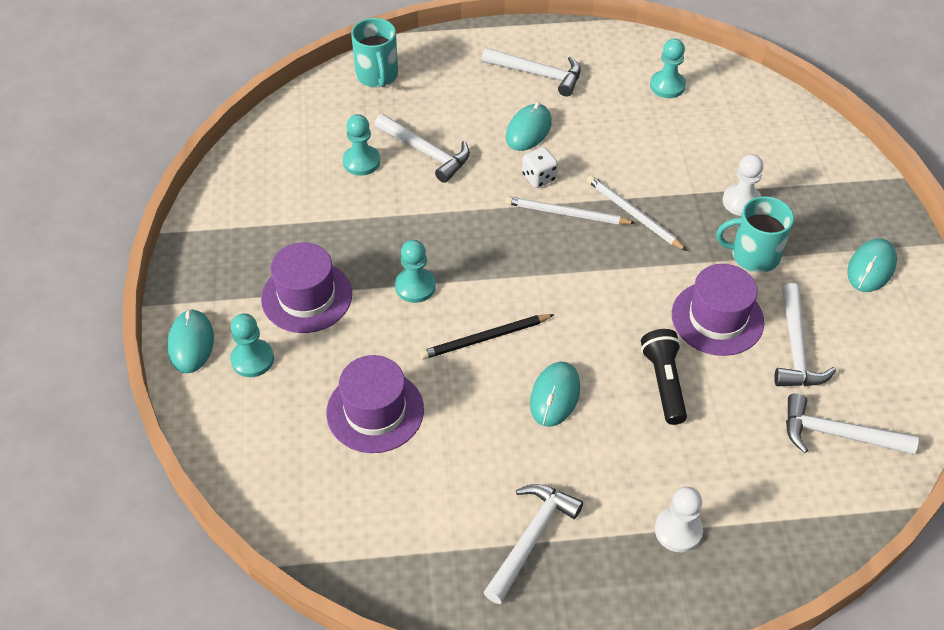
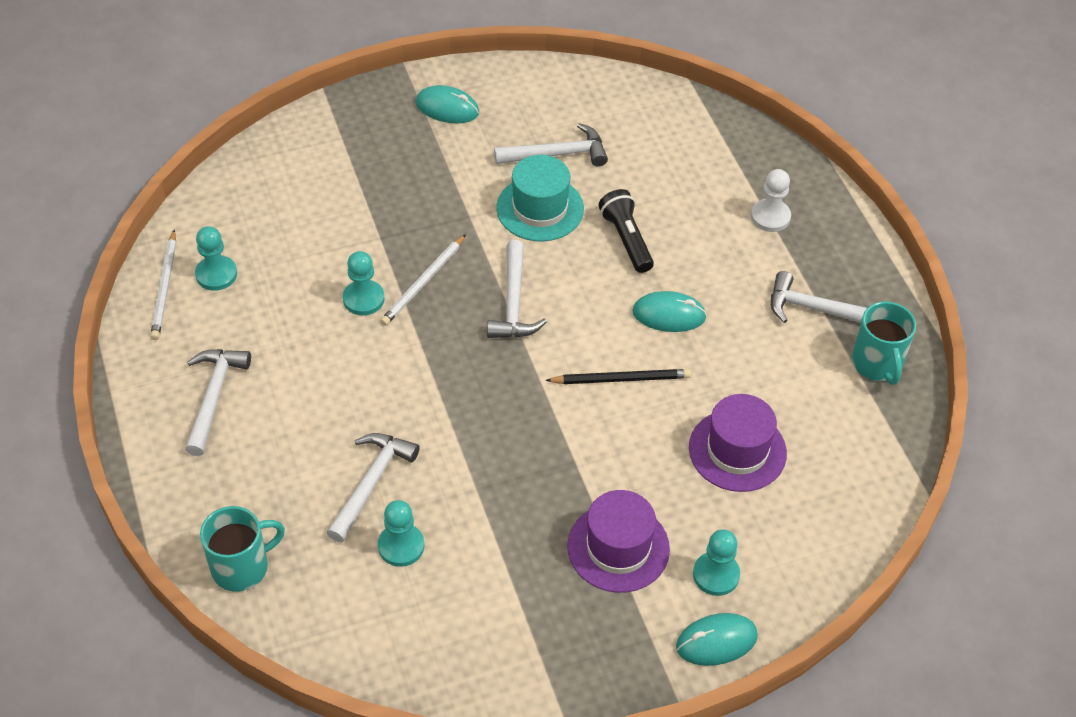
camera: 105 degrees left, 0 degrees up
(415, 286) = (574, 451): turquoise pawn -> turquoise pawn (363, 299)
(485, 338) = (621, 379): black pencil -> black pencil turned 60 degrees counterclockwise
(528, 130) = (314, 390): turquoise mouse -> none
(539, 177) = (388, 369): white dice -> none
(566, 213) = (436, 338): white pencil -> white pencil (165, 288)
(663, 382) = (626, 239): black flashlight -> black flashlight turned 90 degrees clockwise
(717, 318) = (540, 208): purple hat -> turquoise hat
(741, 201) = (384, 201): white pawn -> none
(753, 255) = (454, 188): turquoise mug -> turquoise mug (877, 364)
(838, 434) = (639, 125): white hammer -> white hammer (513, 302)

